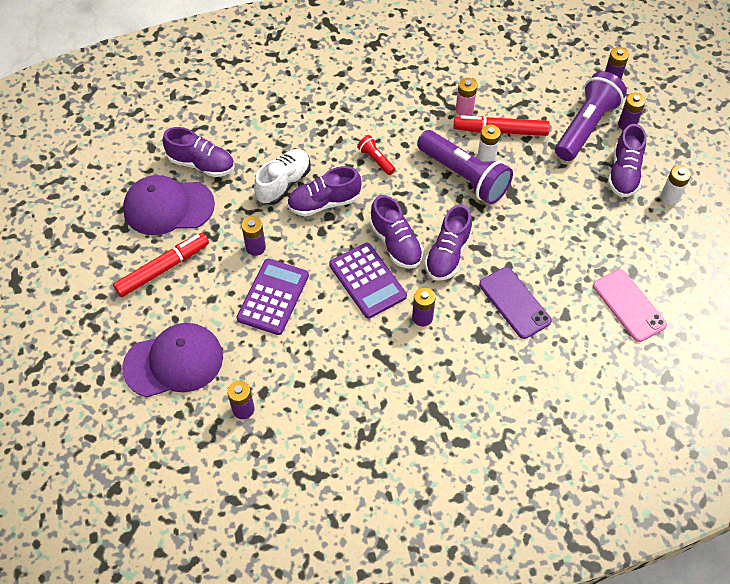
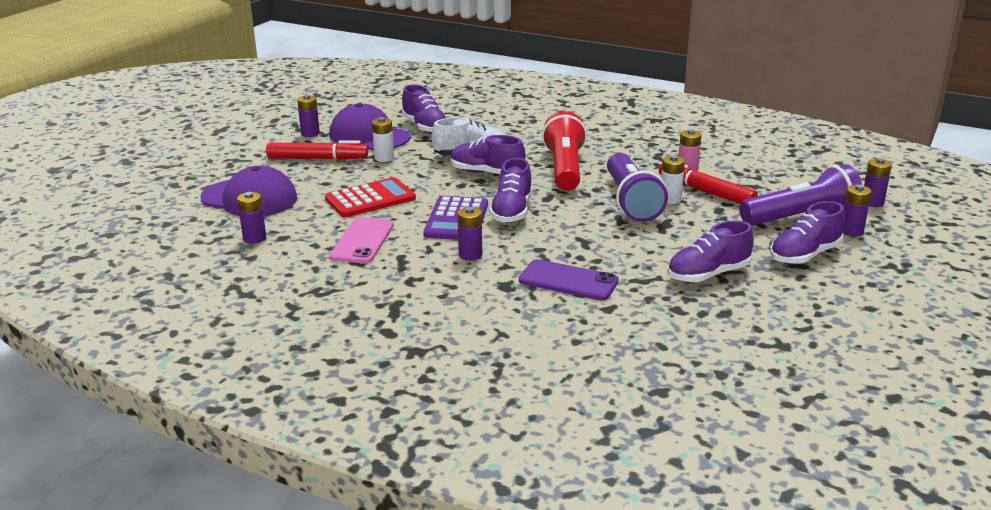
camera: 40 degrees right, 30 degrees down
(255, 247) = (398, 173): purple battery -> purple battery (310, 133)
(273, 297) = (370, 199): purple calculator -> red calculator
(376, 160) = (564, 169): red flashlight -> red flashlight, size x2.20
(448, 254) = (548, 233): purple shoe -> purple shoe (708, 274)
(514, 303) = (568, 281): purple phone -> purple phone turned 75 degrees counterclockwise
(629, 305) = (687, 330): pink phone -> pink phone (362, 241)
(670, 197) = (839, 287): white battery -> white battery (384, 158)

